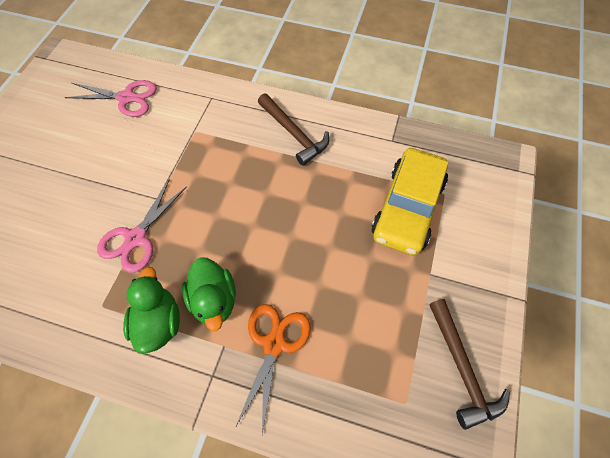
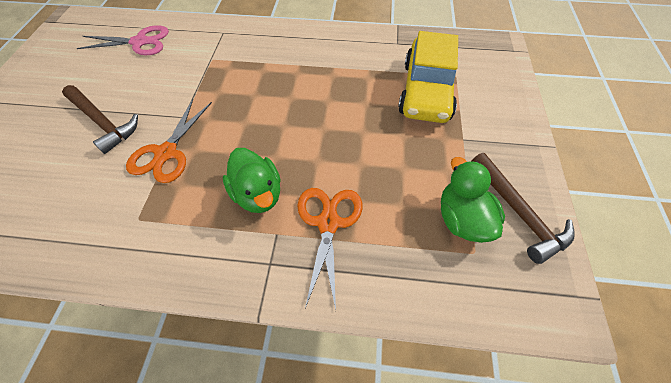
camera: 10 degrees left, 5 degrees down
(136, 238) = (166, 153): pink scissors -> orange scissors
(159, 322) = (203, 223): green duck -> green duck (462, 219)
(294, 134) = (306, 49): brown hammer -> brown hammer (103, 123)

